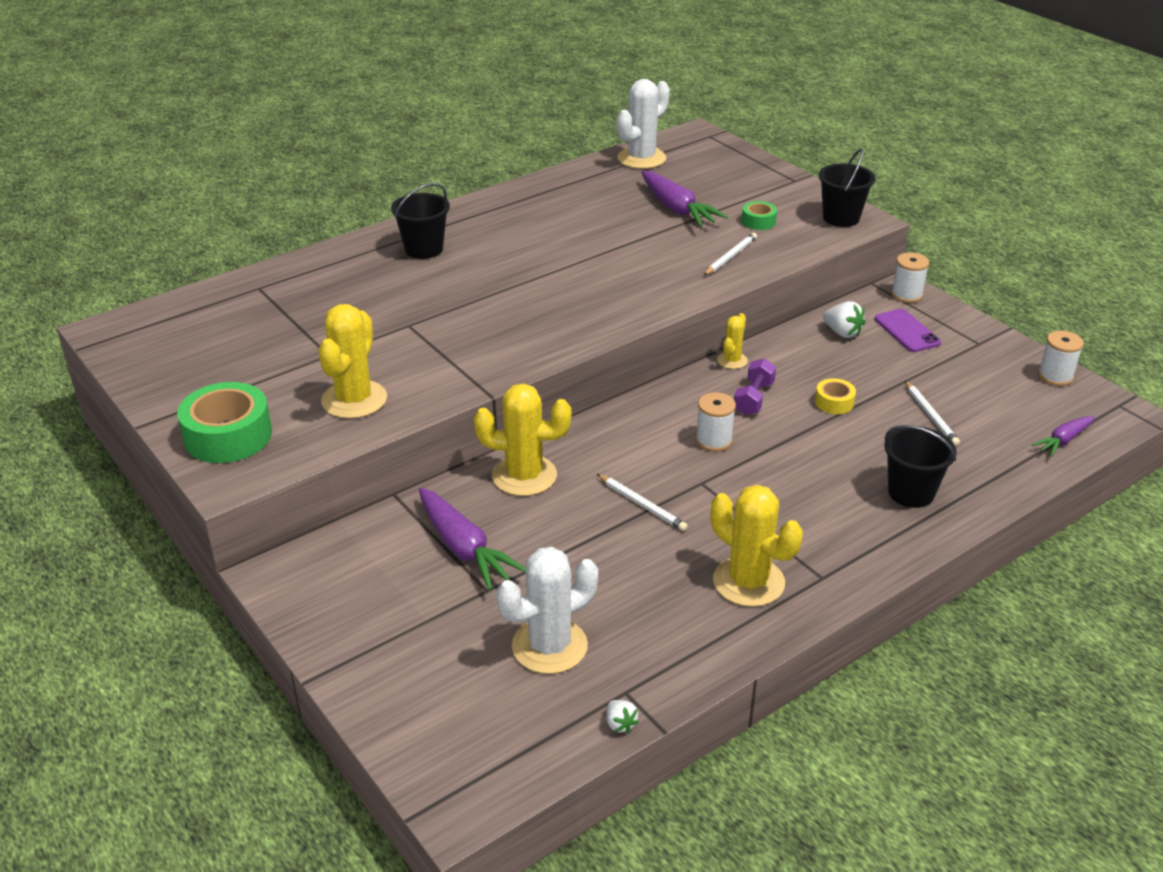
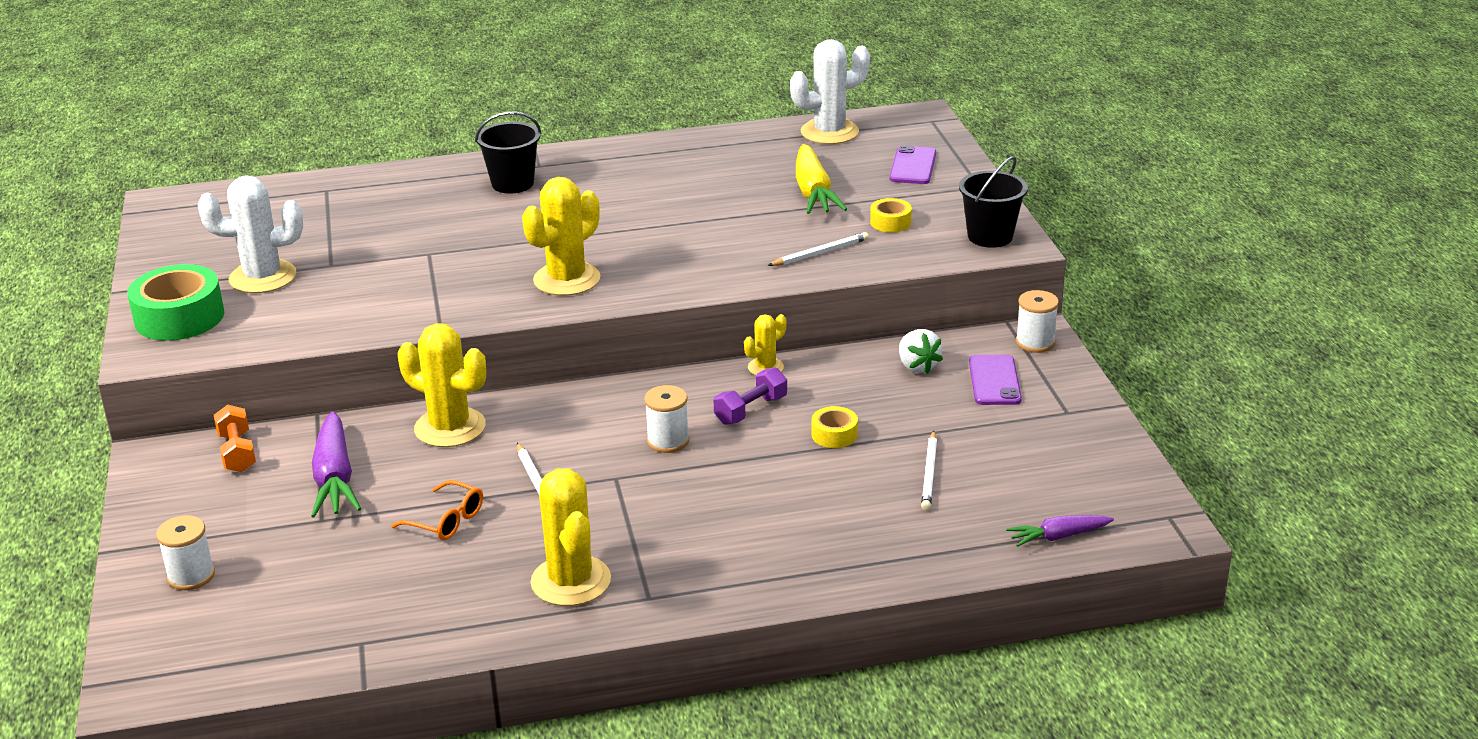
camera: 25 degrees right, 5 degrees down
(352, 549) = (237, 452): none -> orange dumbbell
(354, 400) = (315, 311): yellow cactus -> yellow cactus (567, 279)
(549, 646) = (331, 584): white cactus -> white cactus (263, 277)
(597, 559) = (446, 520): none -> orange glasses
(620, 724) = (330, 668): white strawberry -> none
(677, 209) = (813, 192): purple carrot -> yellow carrot
(731, 174) = (913, 166): none -> purple phone
(758, 221) = (890, 222): green tape -> yellow tape
(911, 492) = (826, 543): black bucket -> none
(1055, 376) = (1123, 468): white spool -> white spool (191, 576)

